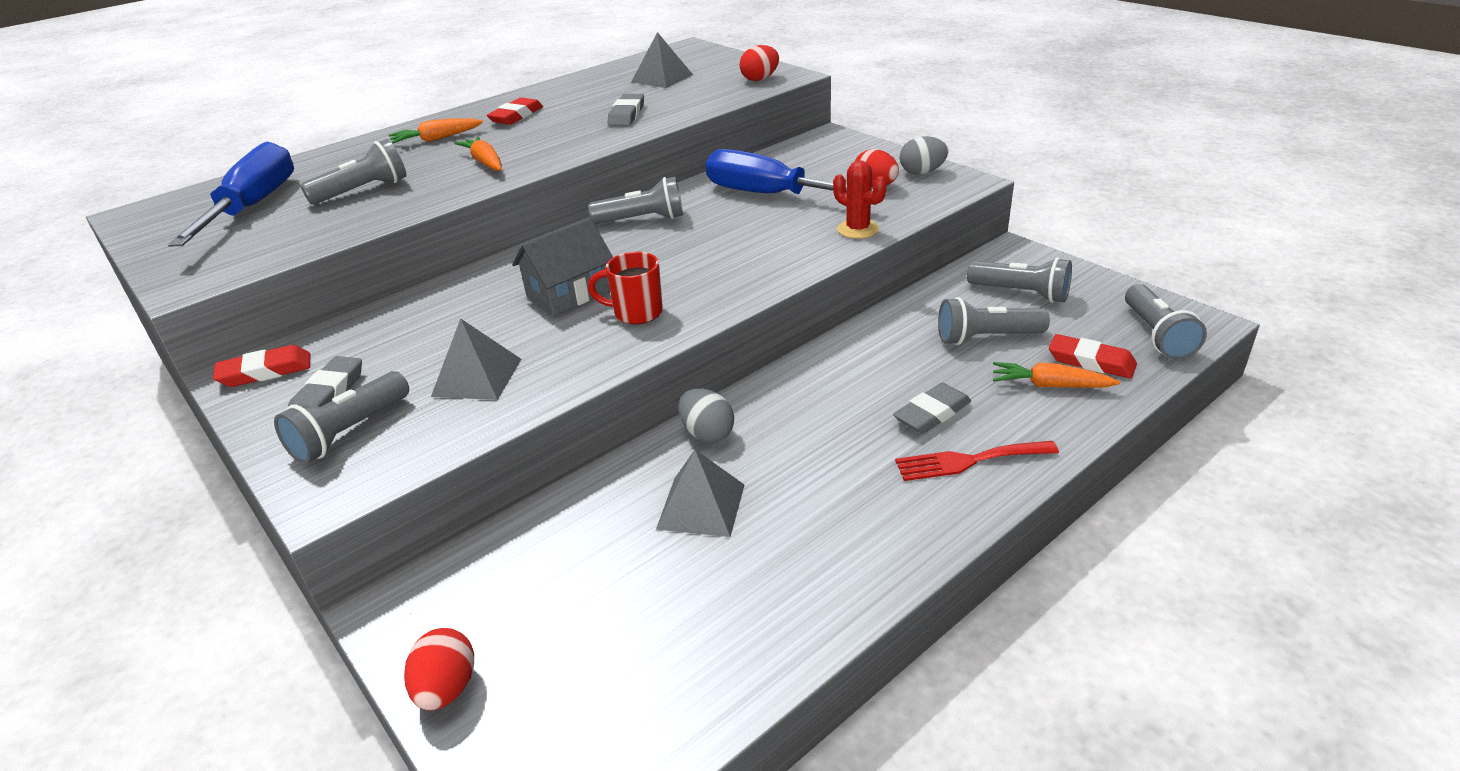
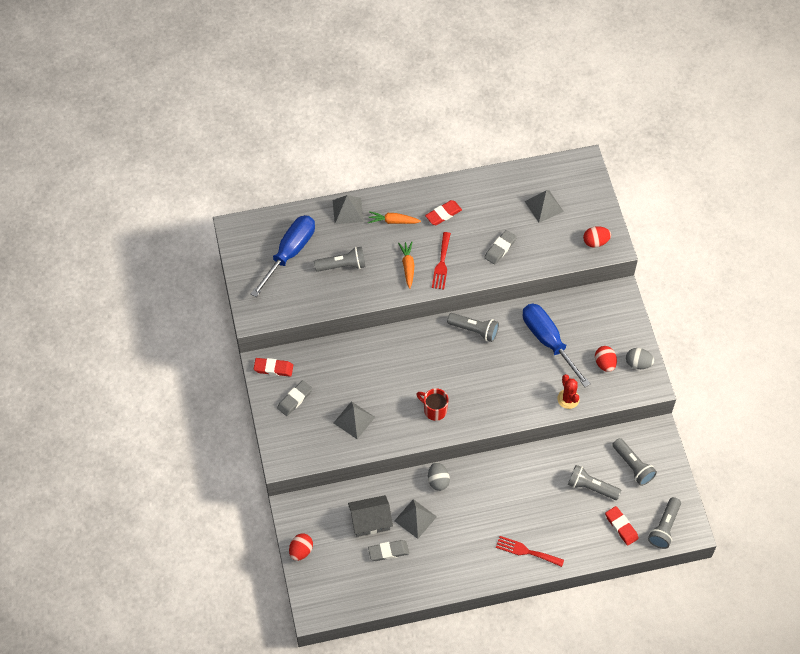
camera: 25 degrees right, 25 degrees up
(349, 432) = (298, 429): grey flashlight -> none
(352, 150) = (348, 211): none -> grey pyramid
(542, 146) = (441, 263): none -> red fork
(569, 293) = (413, 378): grey house -> grey house (370, 521)
(932, 413) = (532, 519): grey eraser -> grey eraser (388, 551)
(1050, 385) = (591, 530): orange carrot -> none

